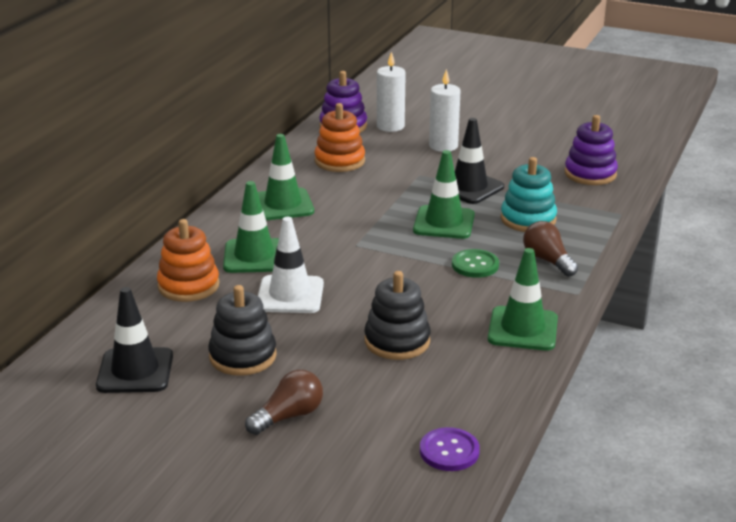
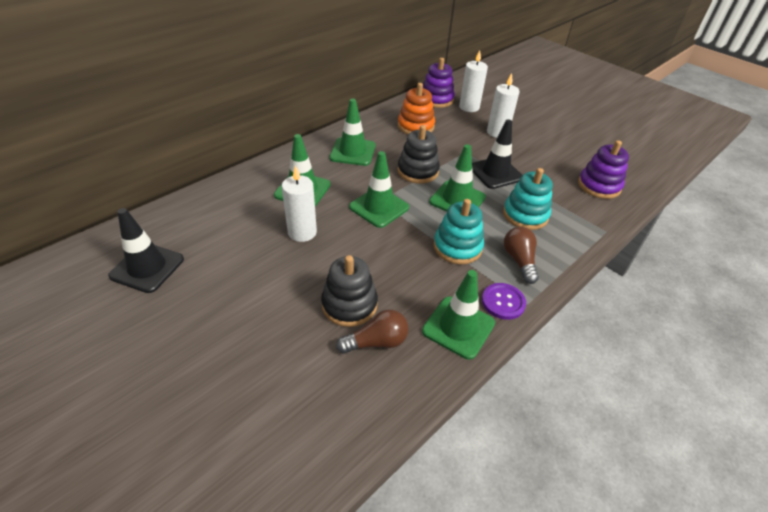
camera: 20 degrees right, 15 degrees up
(188, 286) = (241, 202): orange stacking toy -> none
(243, 356) = (228, 279): black stacking toy -> black stacking toy (418, 171)
(289, 416) = (216, 354): brown light bulb -> brown light bulb (377, 342)
(290, 295) = (302, 232): white traffic cone -> white candle
(360, 251) = (379, 207): none -> green traffic cone
(449, 451) = (312, 449): purple button -> purple button (503, 302)
(475, 265) = (457, 247): green button -> turquoise stacking toy

